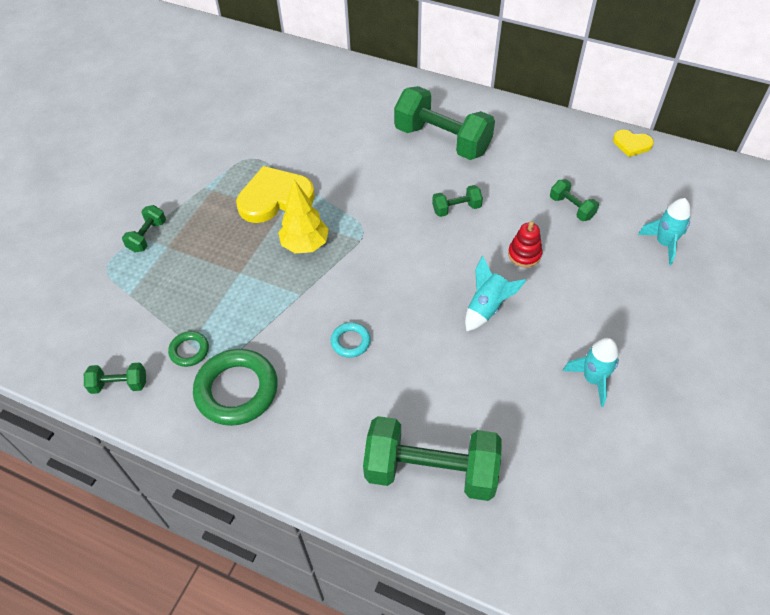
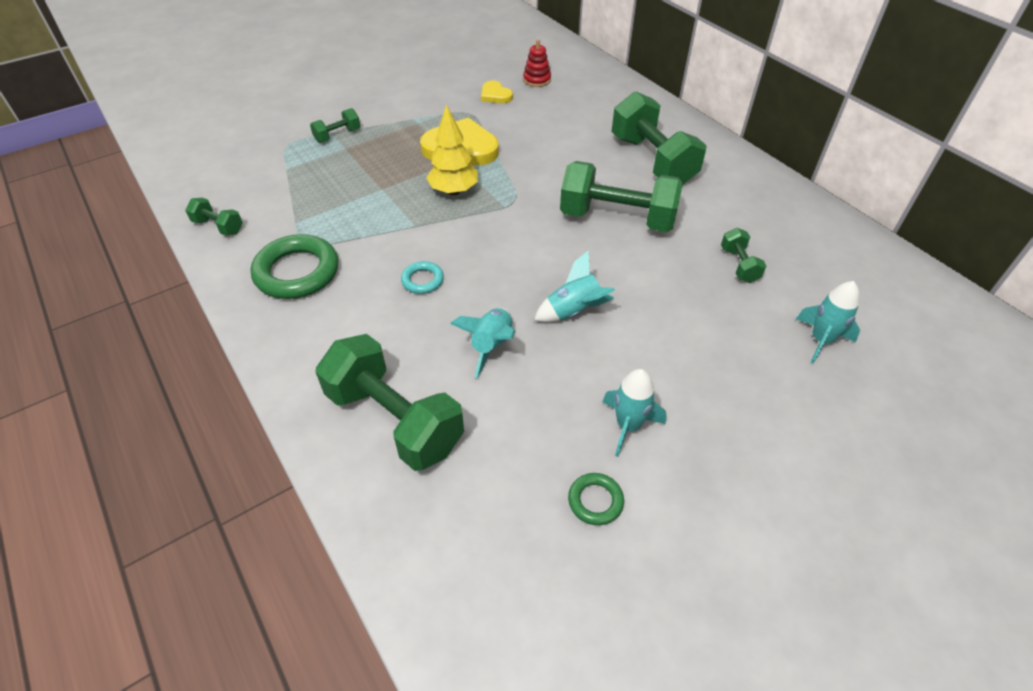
camera: 30 degrees right, 5 degrees down
(189, 351) = (290, 227): green ring -> green ring (595, 501)
(451, 369) = (492, 346): none -> turquoise rocket
(456, 209) = (617, 219): green dumbbell -> green dumbbell, size x2.16
(524, 254) = (652, 283): red stacking toy -> red stacking toy (537, 80)
(631, 144) = (858, 237): yellow heart -> yellow heart (495, 95)

